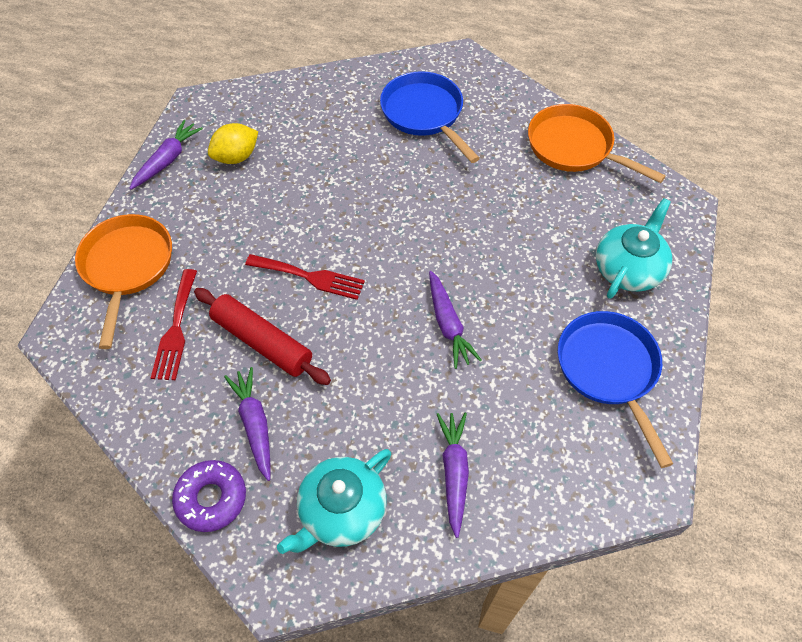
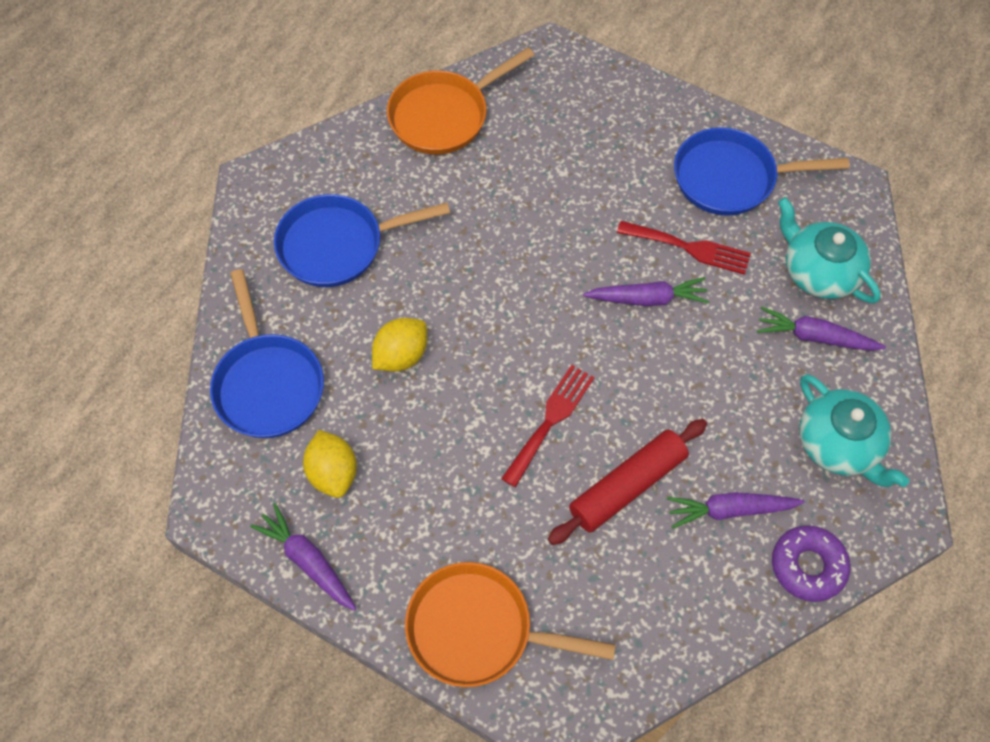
camera: 75 degrees left, 5 degrees up
(176, 329) = (587, 579): red fork -> red fork (689, 248)
(297, 106) = (268, 384): none -> blue pan
(341, 172) = (401, 356): none -> yellow lemon
(628, 268) = (619, 123): turquoise teapot -> turquoise teapot (819, 271)

